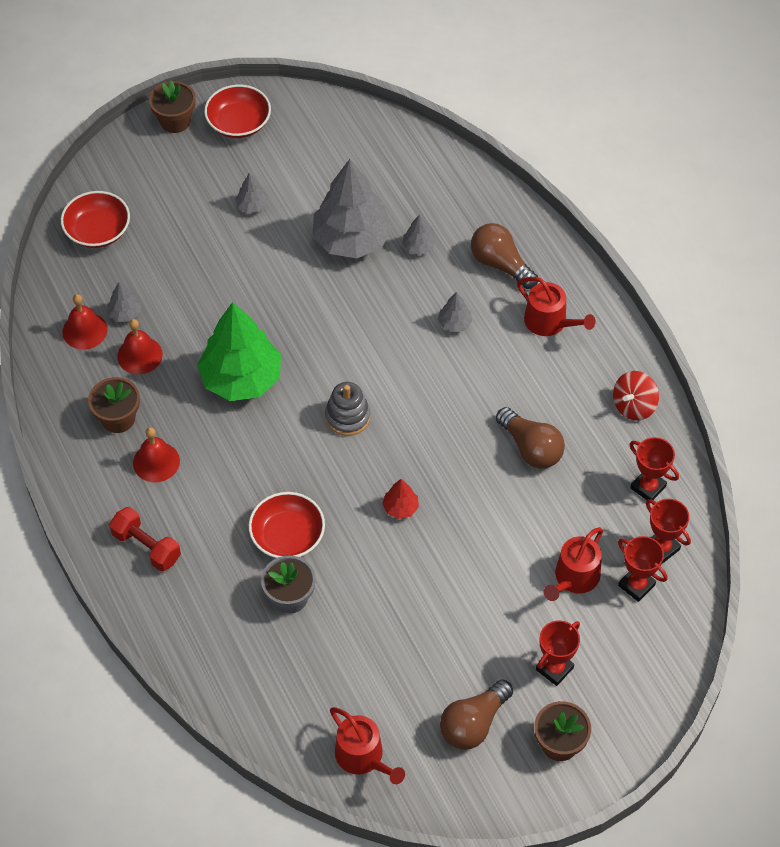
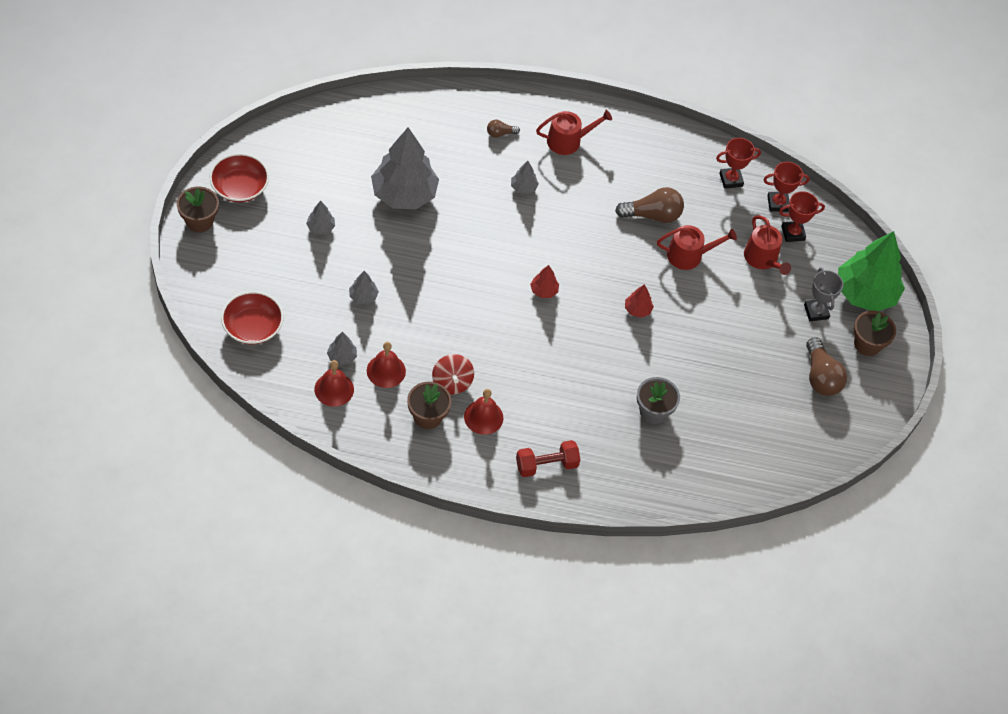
camera: 60 degrees left, 0 degrees up
(241, 378) = (460, 327): green tree -> green tree (865, 293)
(287, 536) = (606, 382): red bowl -> none
(347, 417) = (544, 290): grey stacking toy -> red tree
(363, 757) = (799, 448): red watering can -> red watering can (689, 255)
(418, 247) = (445, 164): grey tree -> grey tree (363, 296)
(500, 264) = (500, 133): brown light bulb -> brown light bulb, size x0.52
(554, 668) = (816, 312): red trophy -> grey trophy
(633, 406) = (667, 145): red spinning top -> red spinning top (452, 382)

